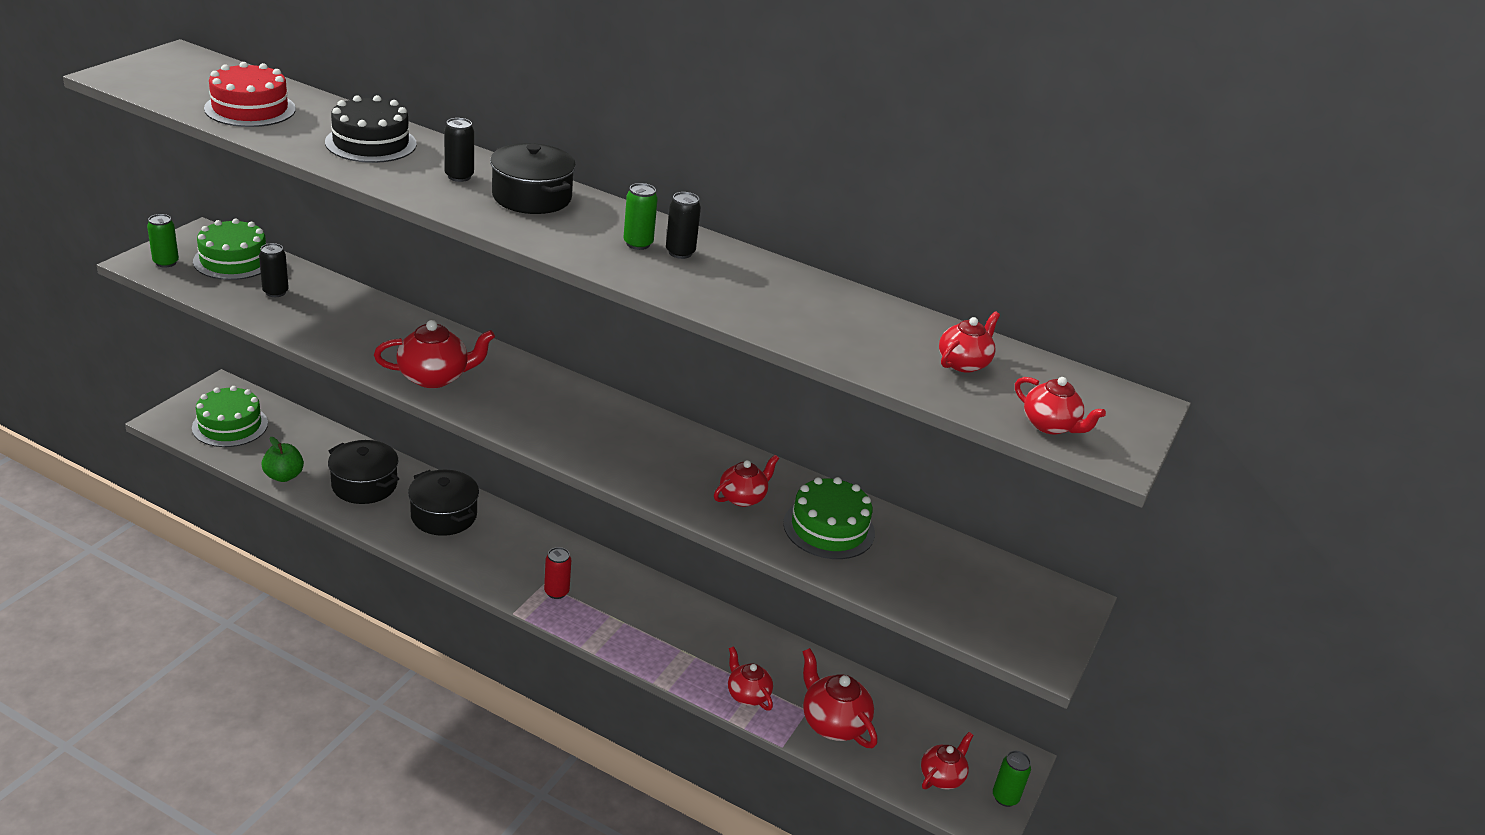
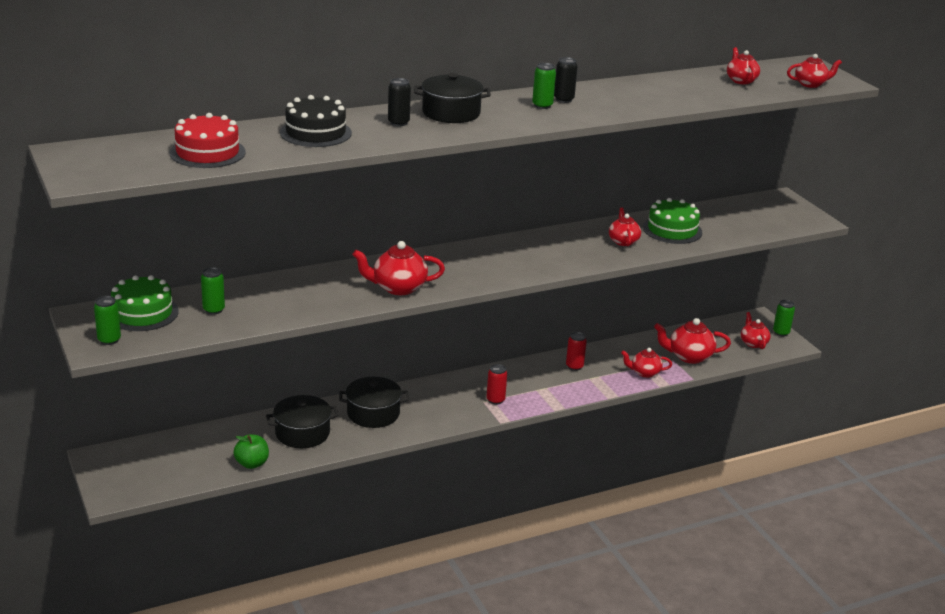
camera: 50 degrees left, 5 degrees down
(230, 425) = (156, 468): green cake -> none
(275, 292) = (213, 310): black can -> green can
(434, 377) = (398, 288): red teapot -> red teapot turned 120 degrees counterclockwise
(695, 628) = (574, 366): none -> red can

